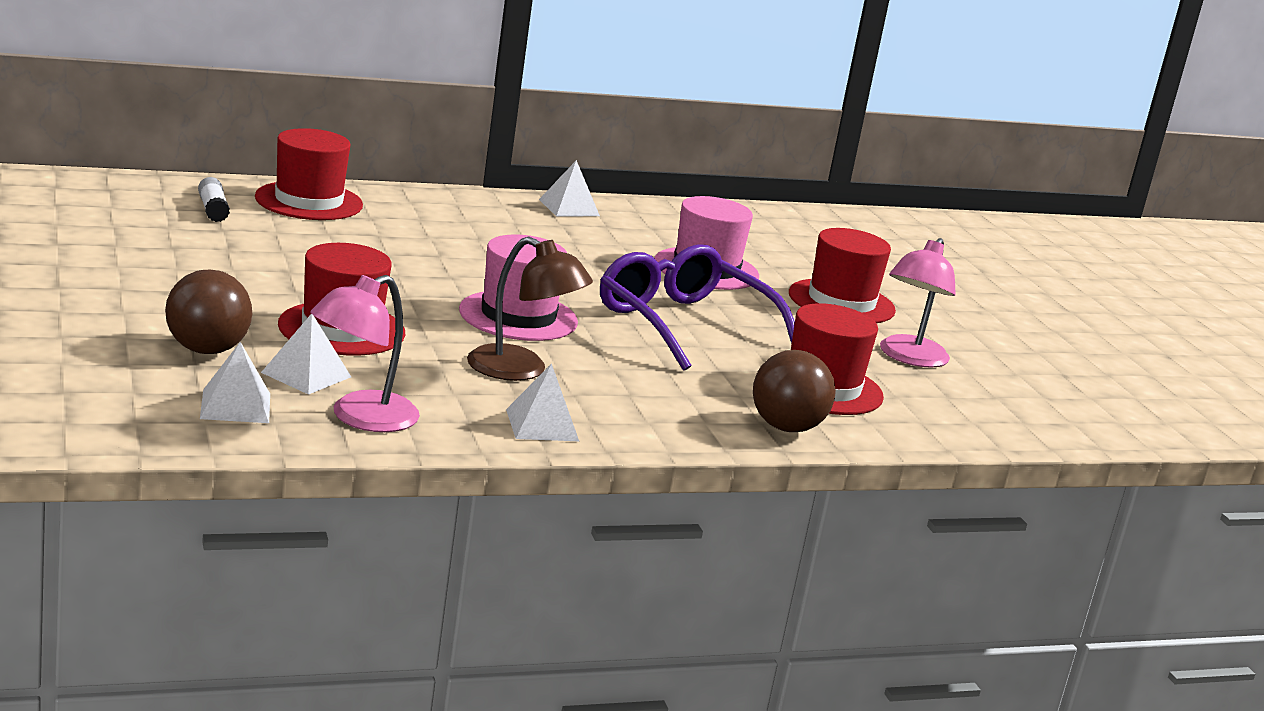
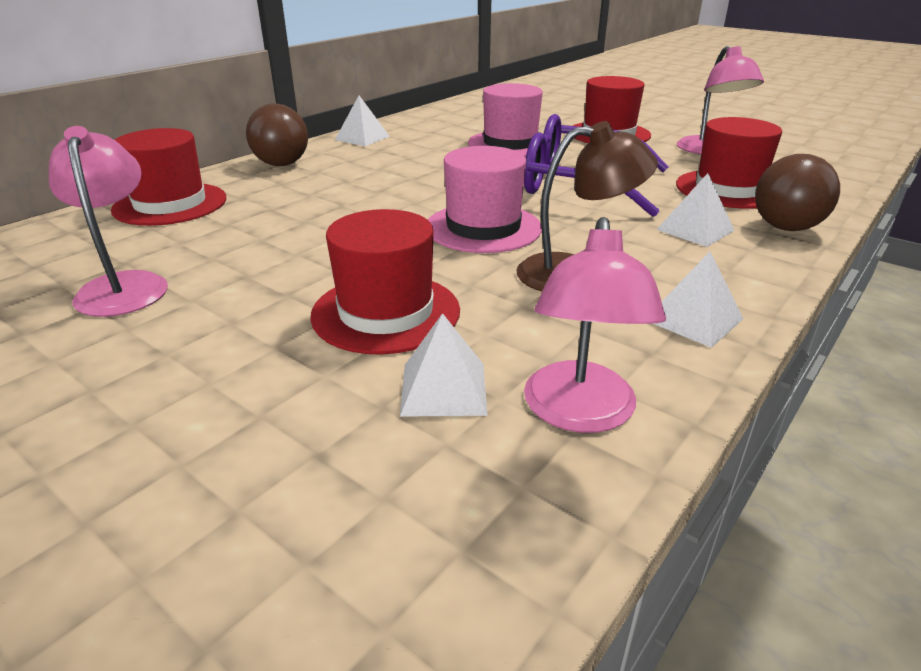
camera: 30 degrees left, 10 degrees up
(204, 244) = (124, 285): none -> pink lamp
(206, 350) = (301, 421): brown ball -> brown ball (282, 164)
(213, 210) = (89, 247): white glue stick -> none
(235, 406) = (452, 491): white pyramid -> white pyramid (695, 230)

